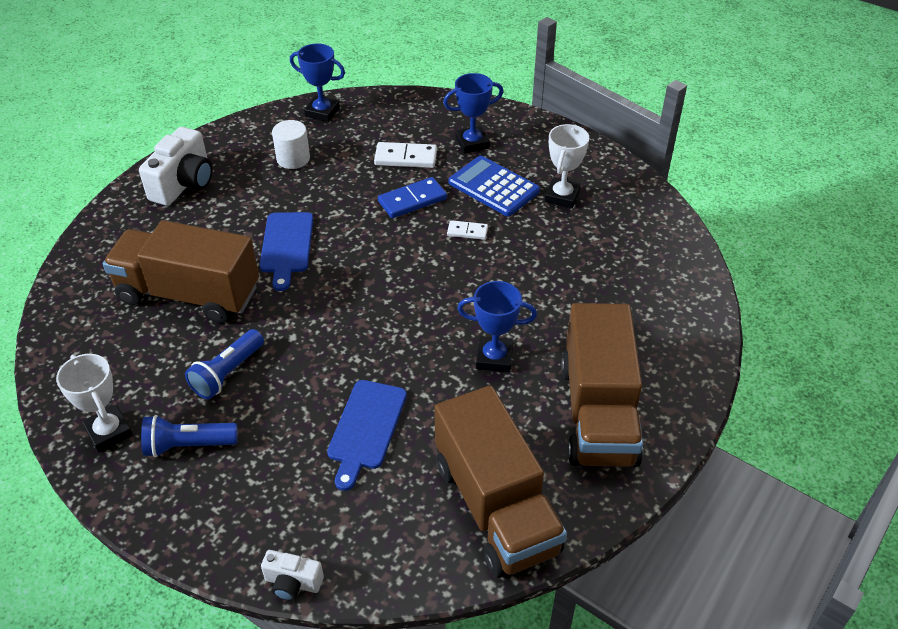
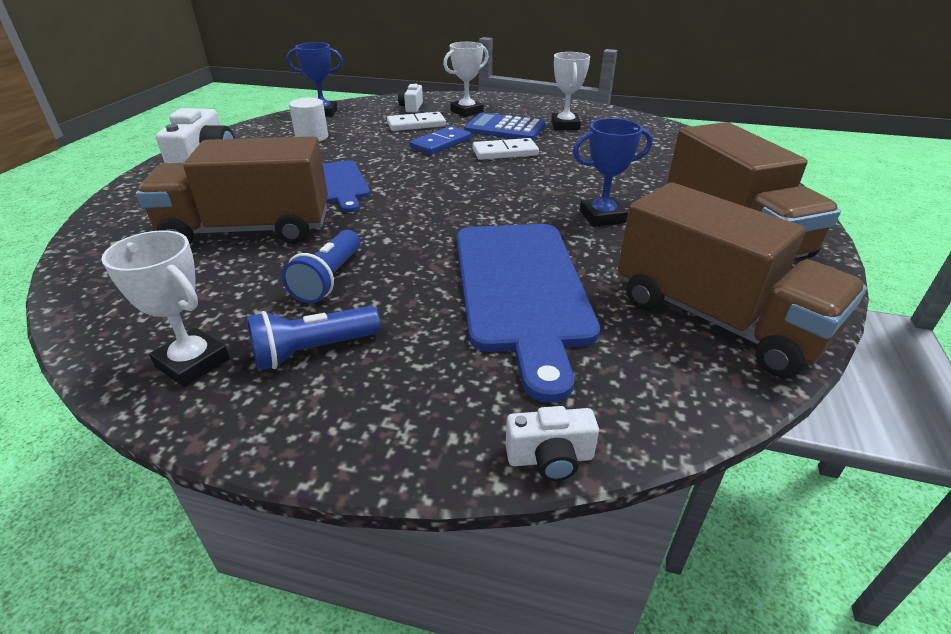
camera: 20 degrees left, 10 degrees down
(366, 428) = (521, 289): blue cutting board -> blue cutting board, size x1.76
(418, 121) = (411, 107): none -> white camera
(467, 231) = (505, 152): white domino -> white domino, size x1.68
(472, 143) = (467, 111): blue trophy -> white trophy

